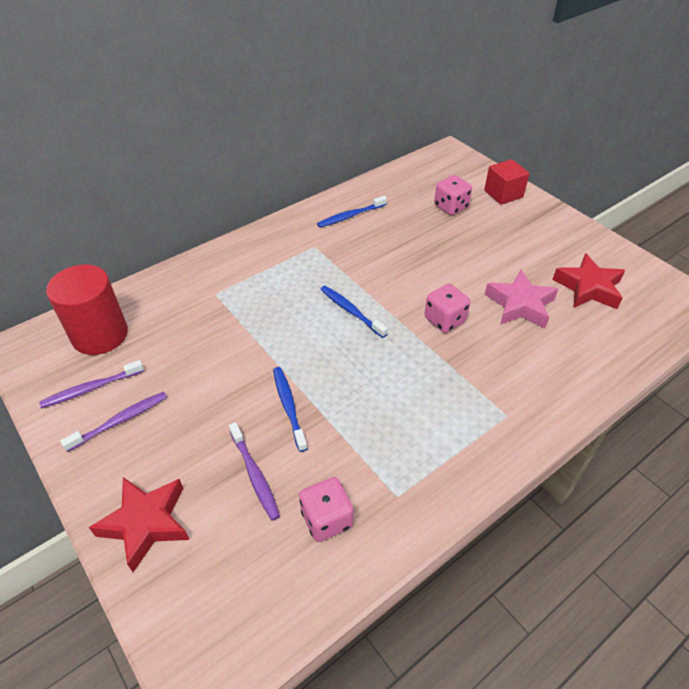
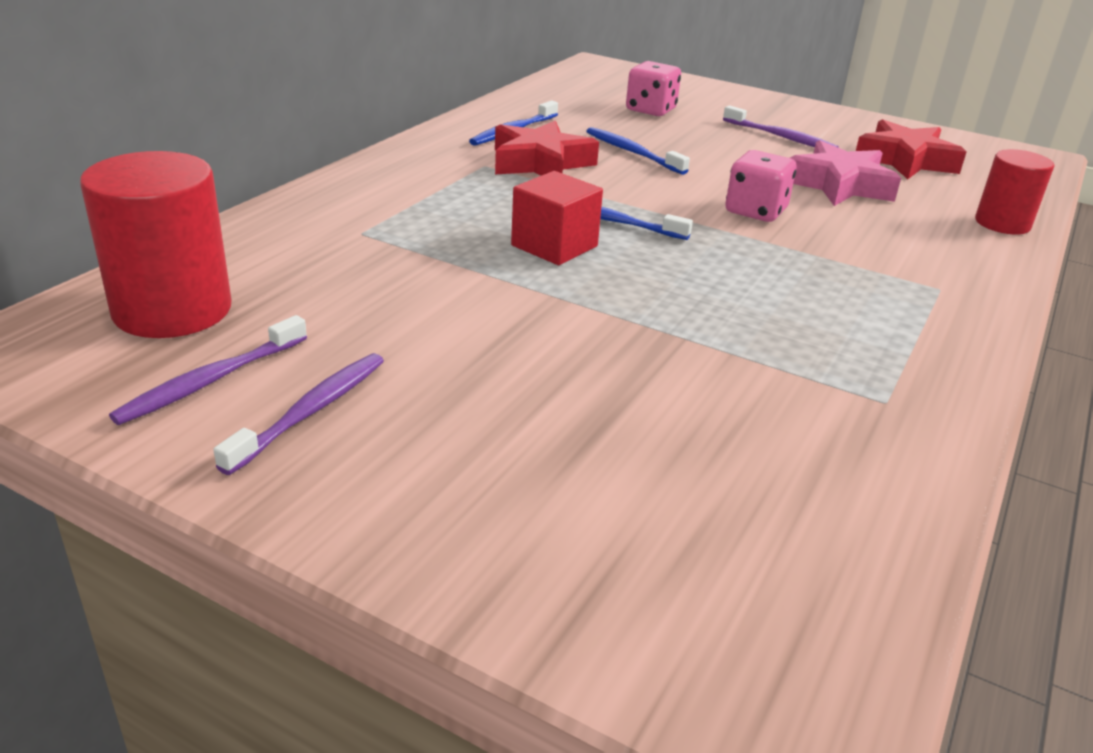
camera: 25 degrees left, 15 degrees down
(146, 523) = (489, 538): red star -> red star (540, 163)
(254, 475) = (635, 427): purple toothbrush -> purple toothbrush (781, 137)
(289, 407) = (614, 336): blue toothbrush -> blue toothbrush (632, 152)
(327, 519) = (809, 452): pink dice -> none
(503, 194) = (708, 93): red cube -> red cube (554, 246)
(603, 365) = (1002, 223): none -> red cylinder

